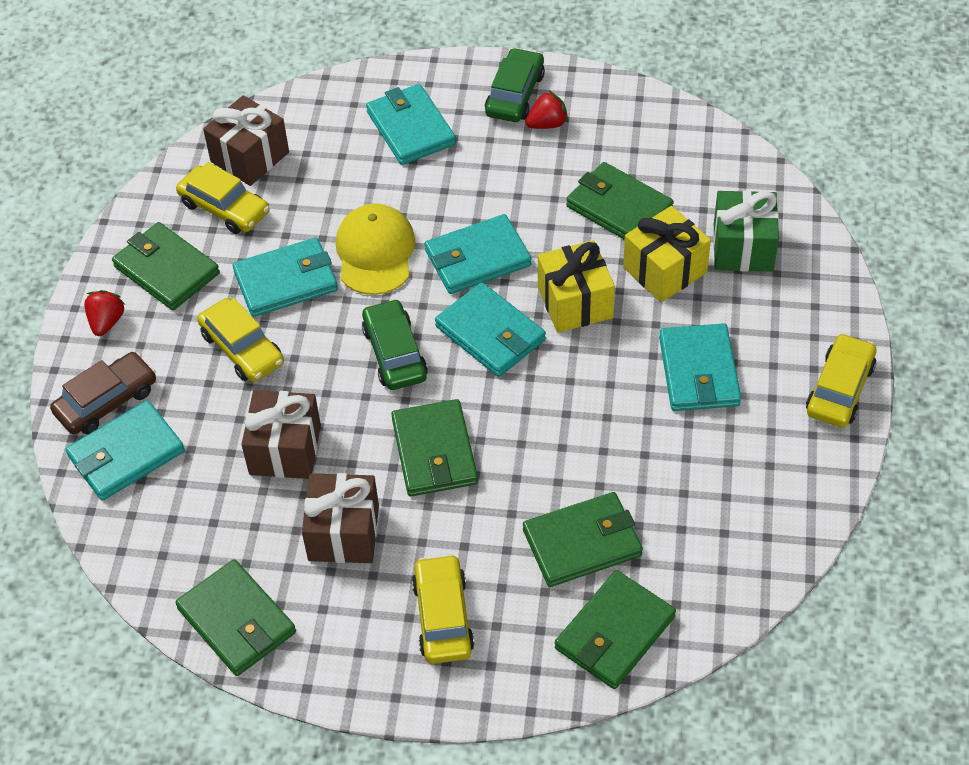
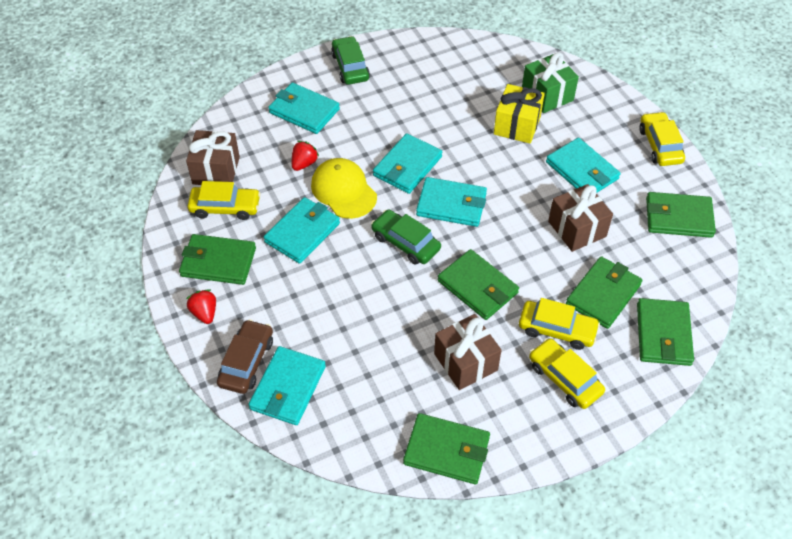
camera: 35 degrees left, 0 degrees up
(242, 348) = (309, 285): yellow car -> yellow car (557, 329)
(285, 450) = (388, 332): brown gift -> brown gift (577, 229)
(547, 124) = (383, 75): red strawberry -> red strawberry (304, 163)
(575, 302) = (484, 165): yellow gift -> none
(619, 207) = (463, 103): green wallet -> green wallet (678, 217)

